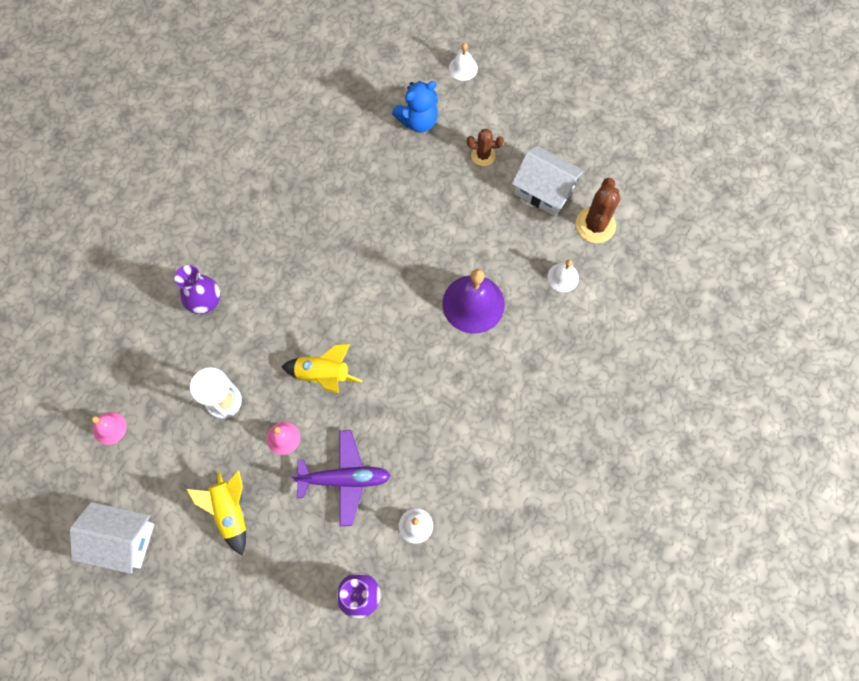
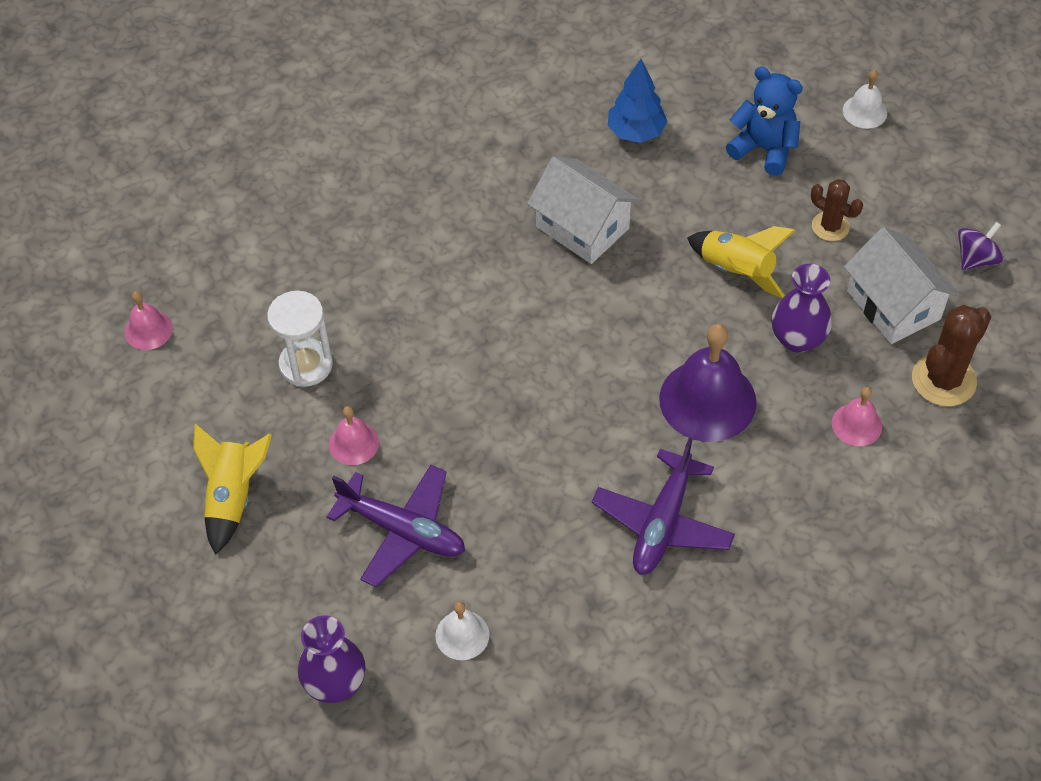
camera: 30 degrees right, 15 degrees down
(121, 540) = (81, 464): white house -> white house (582, 227)
(205, 301) = (354, 240): purple vase -> purple vase (797, 339)
(323, 375) = (452, 393): yellow rocket -> yellow rocket (736, 271)
(336, 144) = (636, 132): none -> blue tree
(418, 121) = (764, 149): blue teddy bear -> blue teddy bear turned 150 degrees counterclockwise
(489, 395) = (662, 523): none -> purple plane
(563, 277) = (856, 424): white bell -> pink bell
(574, 138) = (976, 259): none -> purple spinning top

